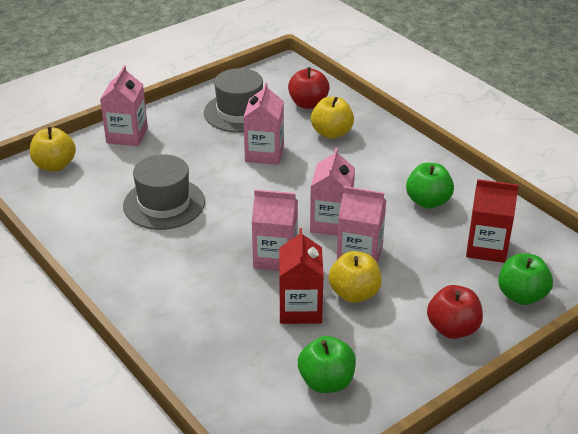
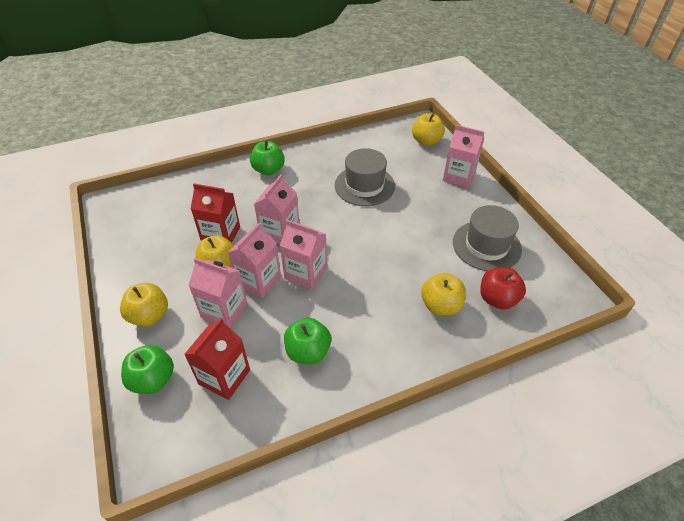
camera: 105 degrees right, 10 degrees up
(264, 153) = (416, 250): pink carton -> pink carton (224, 310)
(326, 382) = (150, 233): green apple -> green apple (268, 170)
(452, 329) = (149, 316): red apple -> yellow apple

